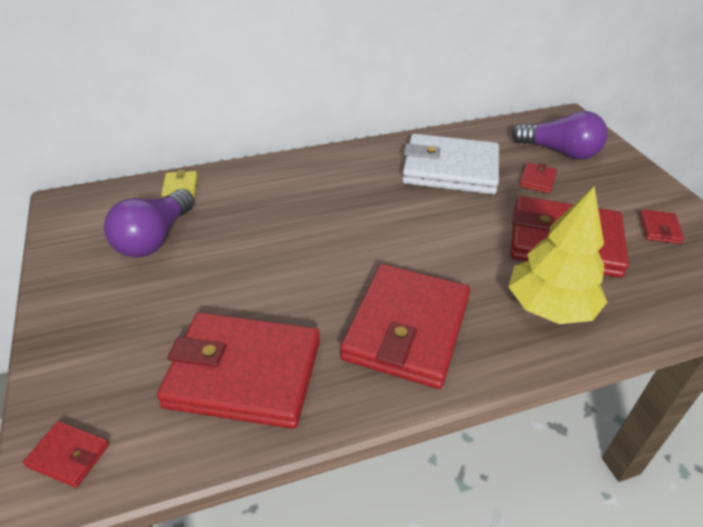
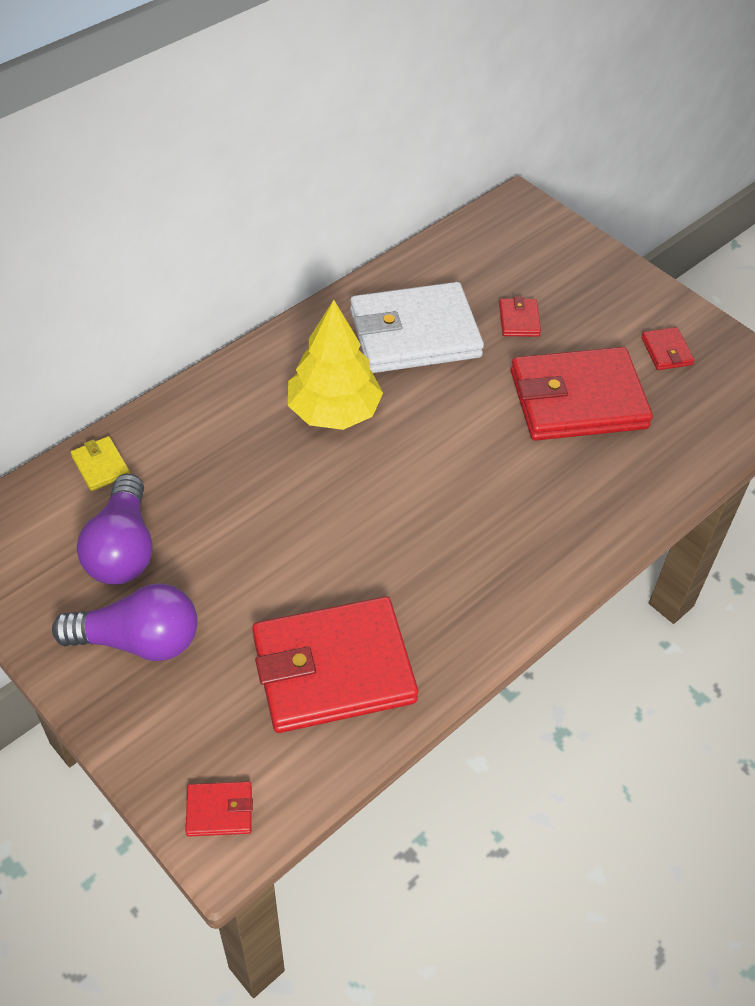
camera: 25 degrees left, 10 degrees up
(406, 328) = (465, 562): red wallet -> none
(549, 307) = (592, 488): yellow tree -> yellow tree (334, 412)
(560, 152) = (528, 267): purple light bulb -> purple light bulb (139, 640)

